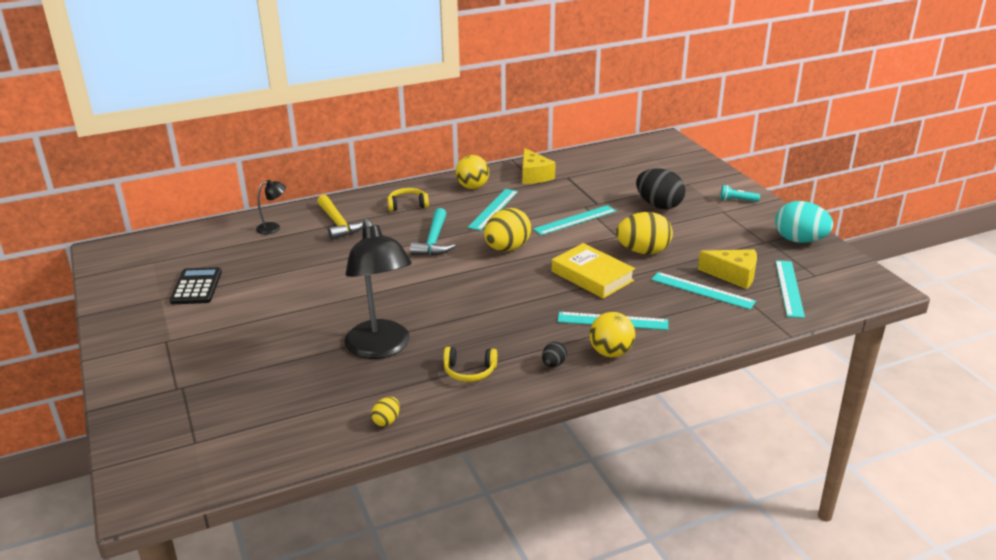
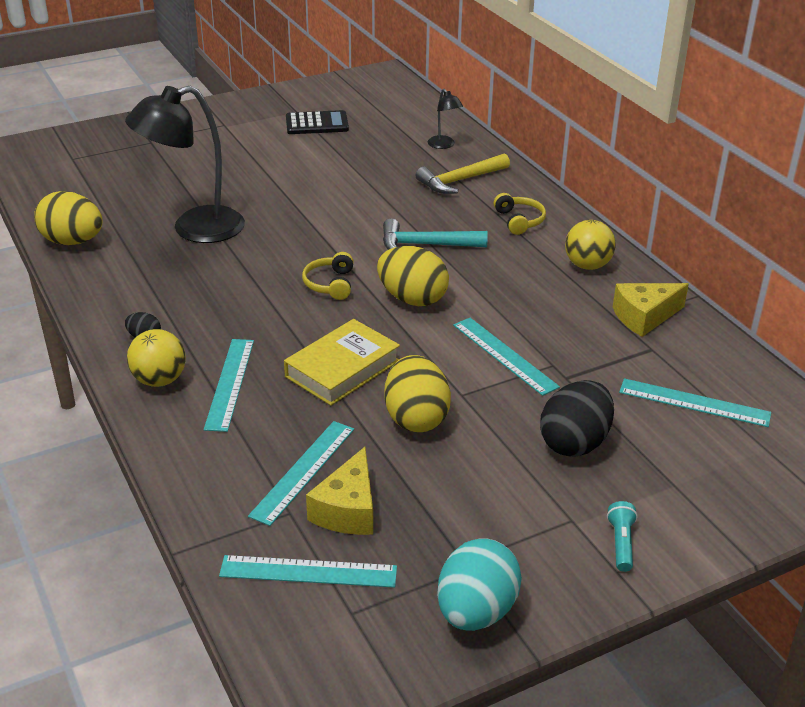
camera: 85 degrees right, 5 degrees up
(387, 421) = (72, 242): yellow egg -> yellow egg, size x2.14
(469, 371) = (142, 283): yellow headphones -> yellow headphones (330, 284)
(493, 209) = (523, 285): turquoise ruler -> turquoise ruler (694, 402)

